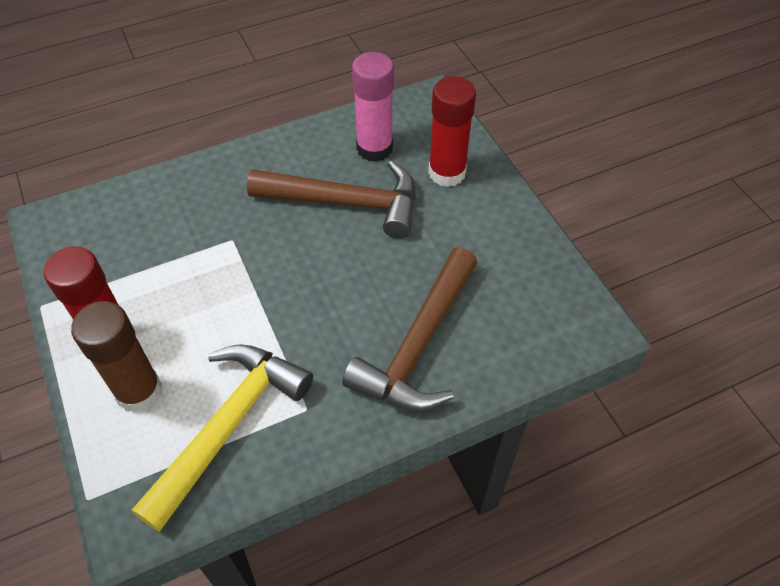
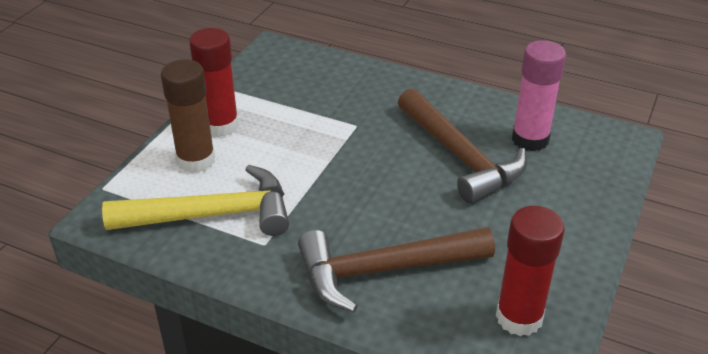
camera: 50 degrees right, 15 degrees down
(447, 173) = (565, 190): red glue stick -> red glue stick (519, 317)

